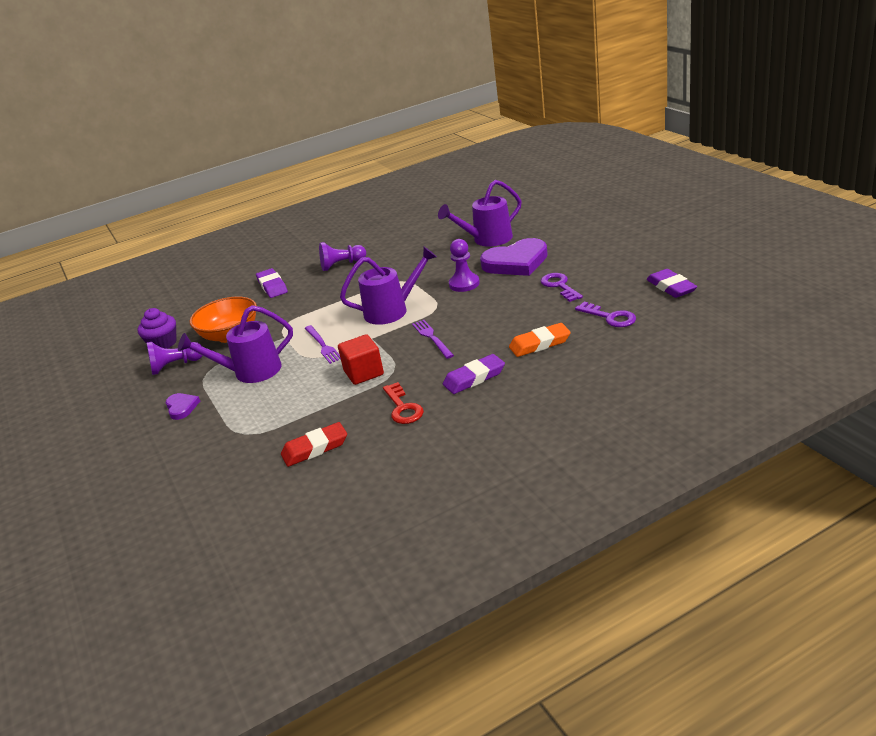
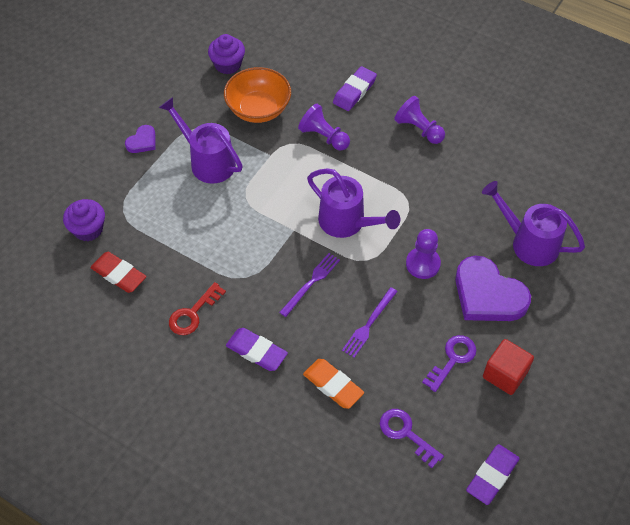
camera: 55 degrees right, 25 degrees up
(175, 366) = (198, 97): purple pawn -> purple pawn (324, 136)
(241, 461) = (88, 229): none -> purple cupcake
(323, 345) = (267, 195): purple fork -> purple fork (369, 324)
(364, 373) = (235, 254): red cube -> red cube (505, 374)
(610, 317) = (406, 434): purple key -> purple key turned 120 degrees clockwise

